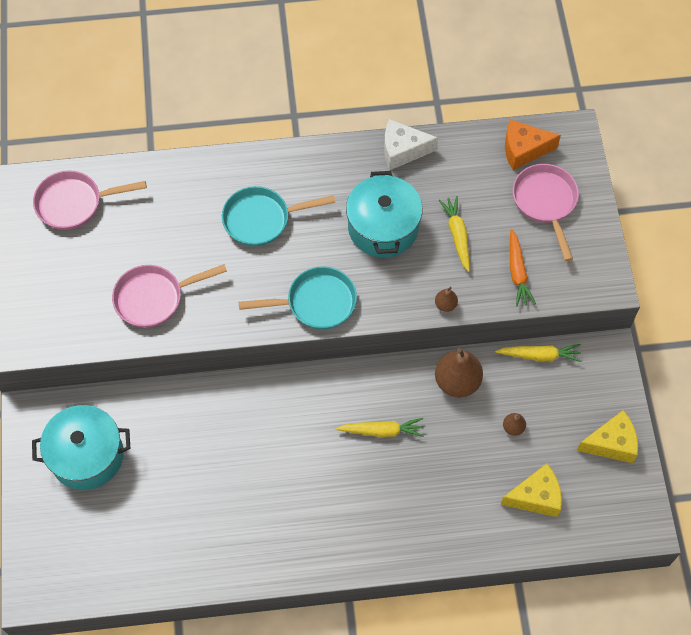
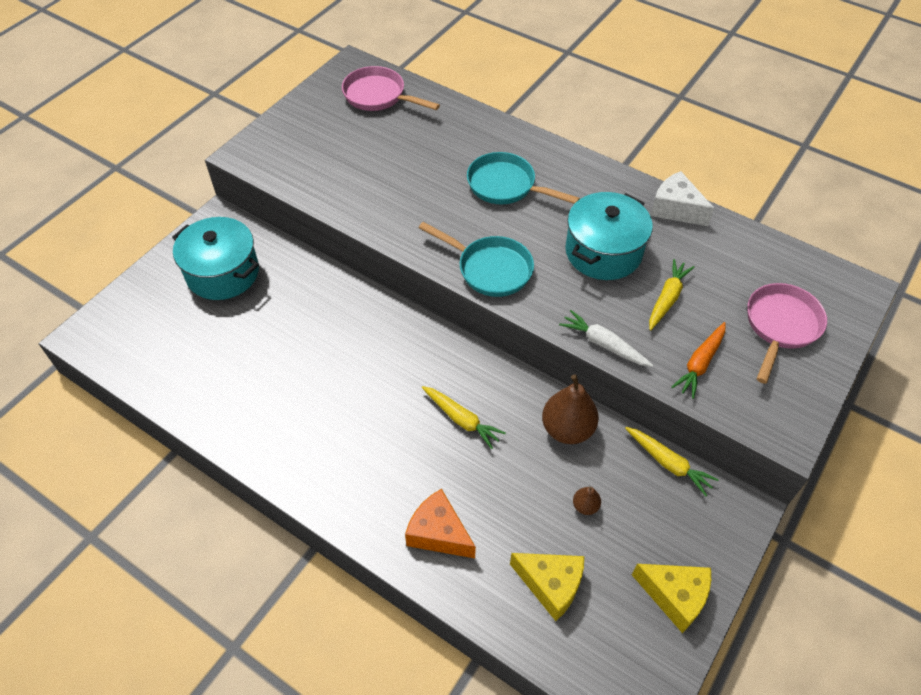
camera: 40 degrees right, 10 degrees down
(154, 298) = (368, 186): pink pan -> none
(445, 305) = (604, 344): brown pear -> white carrot
(523, 150) = (794, 273): orange cheese -> orange cheese (438, 533)

